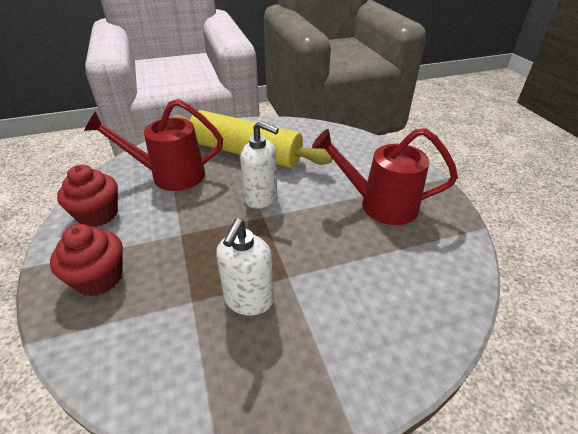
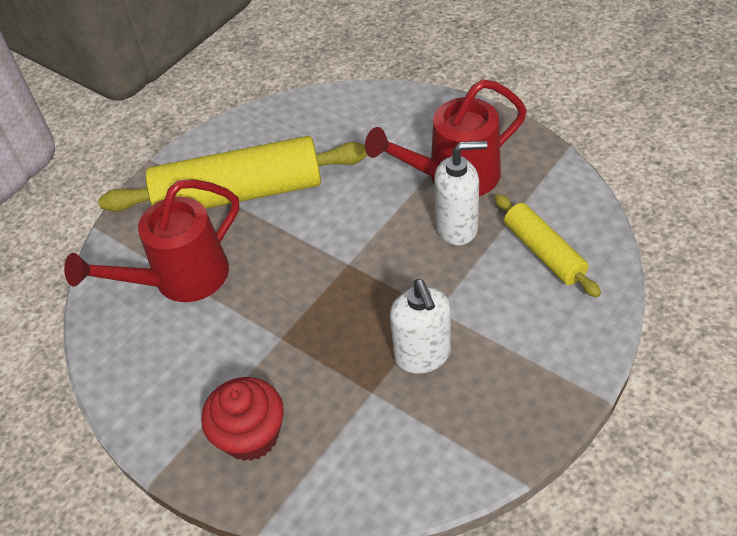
camera: 30 degrees left, 10 degrees up
(98, 214) = (154, 378): red cupcake -> none
(261, 198) = (323, 243): white soap dispenser -> white soap dispenser (457, 227)
(404, 285) = (544, 252): none -> yellow rolling pin

